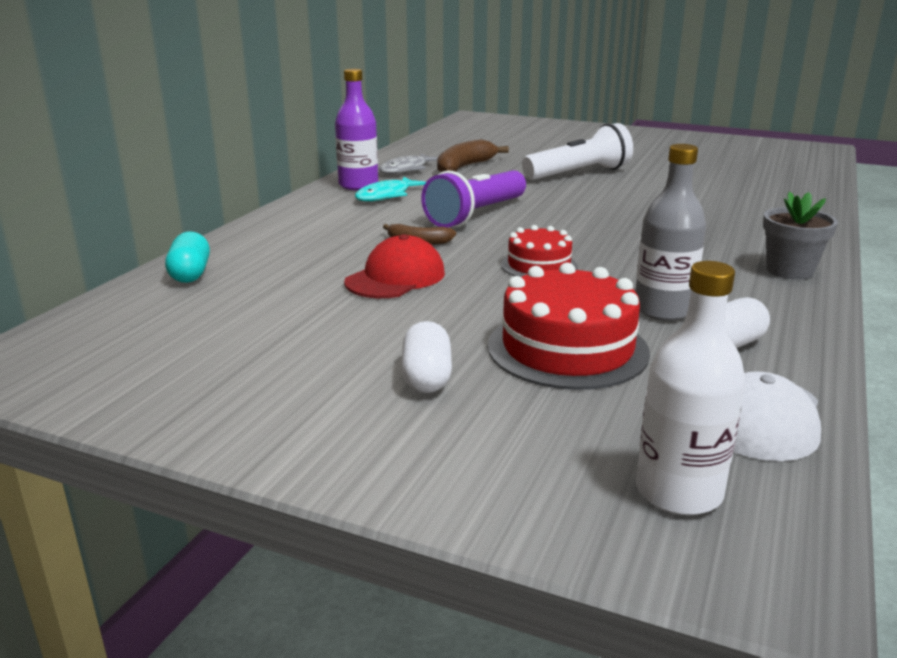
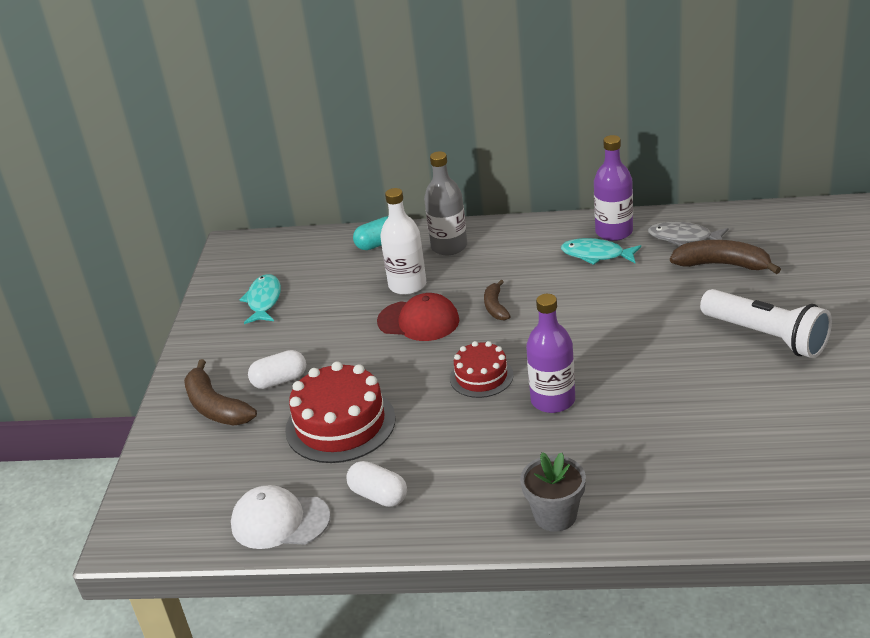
camera: 75 degrees right, 10 degrees up
(198, 364) = (264, 300): none -> turquoise fish
(443, 439) = (215, 407): none -> brown banana
(476, 215) = (580, 314): purple flashlight -> none
(607, 245) = (553, 400): none -> purple bottle
(663, 310) = (426, 455): grey bottle -> grey bottle (449, 246)
(678, 492) = (190, 498): white bottle -> white bottle (407, 285)

